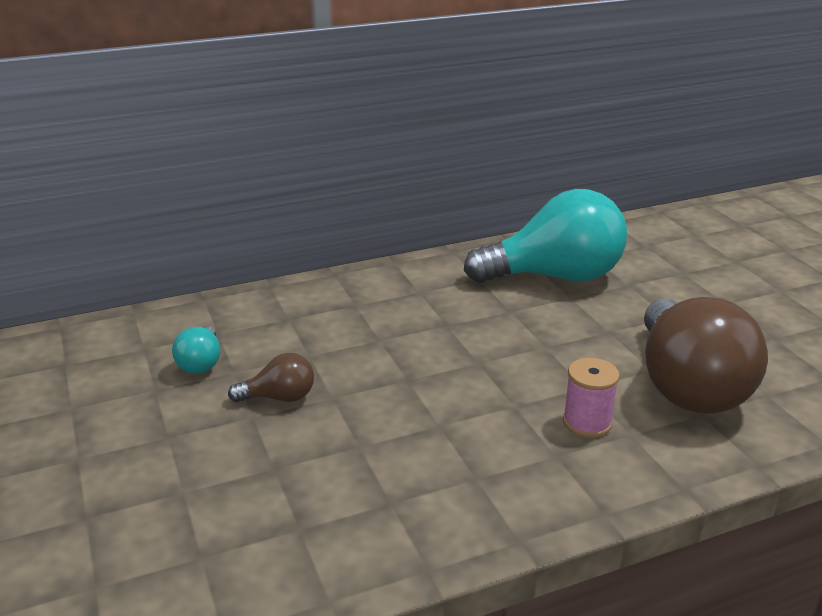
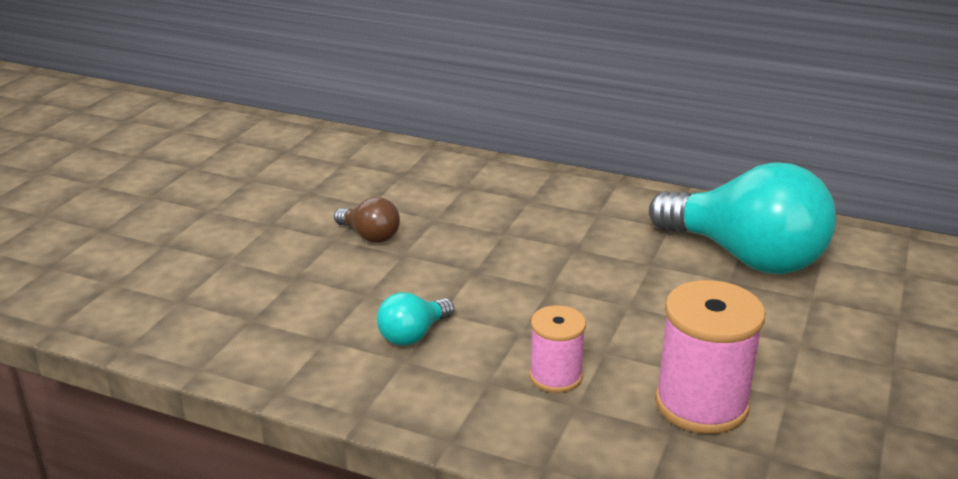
camera: 45 degrees right, 0 degrees up
(201, 363) = (360, 189): turquoise light bulb -> turquoise light bulb (413, 335)
(687, 386) = (701, 404): brown light bulb -> pink spool

